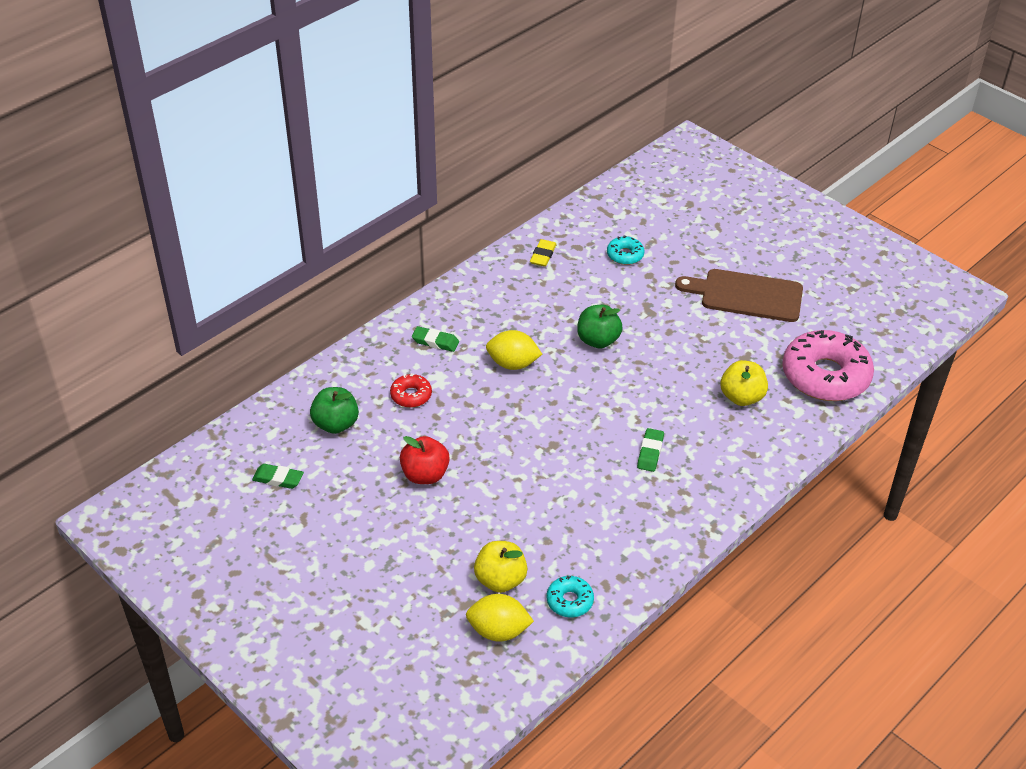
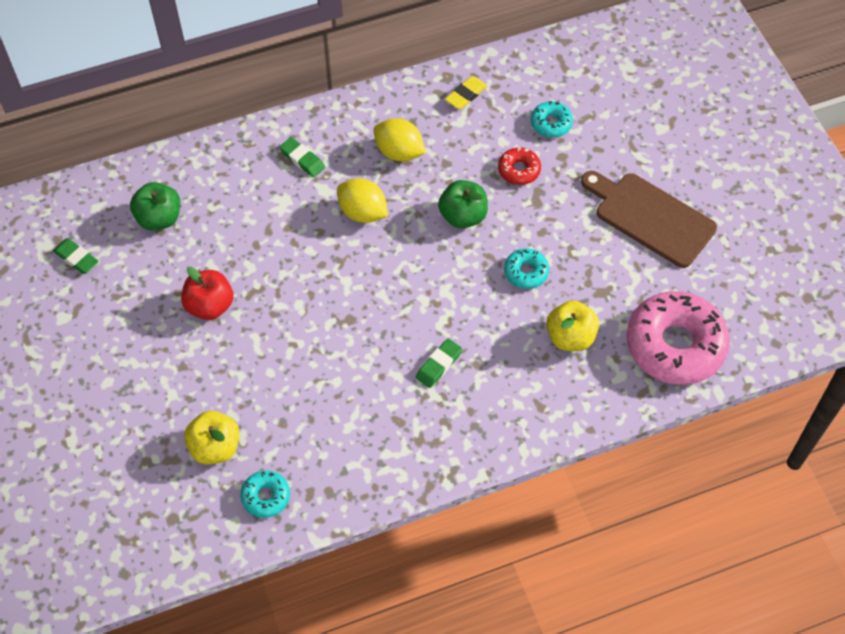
camera: 25 degrees right, 15 degrees up
(411, 395) = (245, 212): red donut -> red donut (519, 170)
(498, 631) = (183, 500): yellow lemon -> yellow lemon (399, 152)
(675, 363) = (526, 272): none -> turquoise donut

